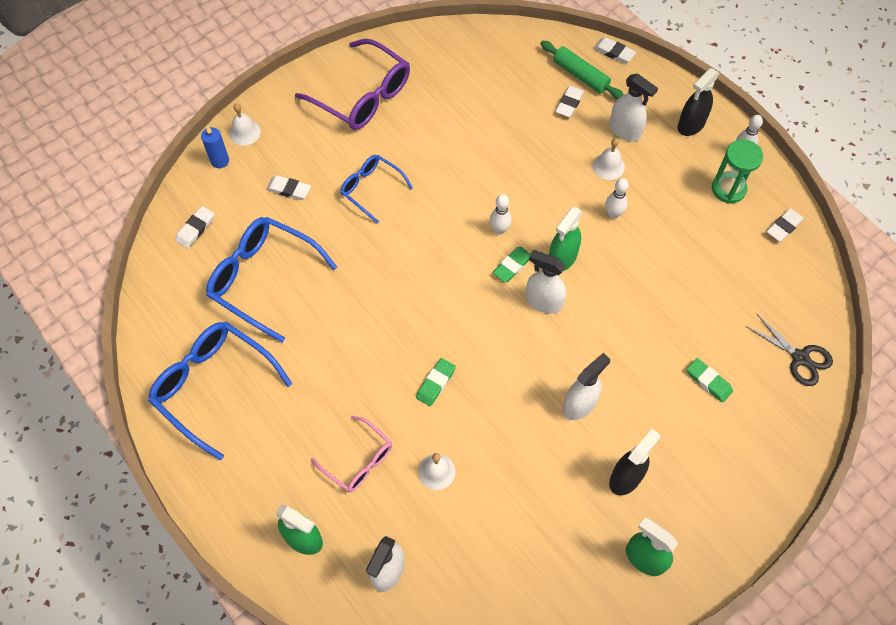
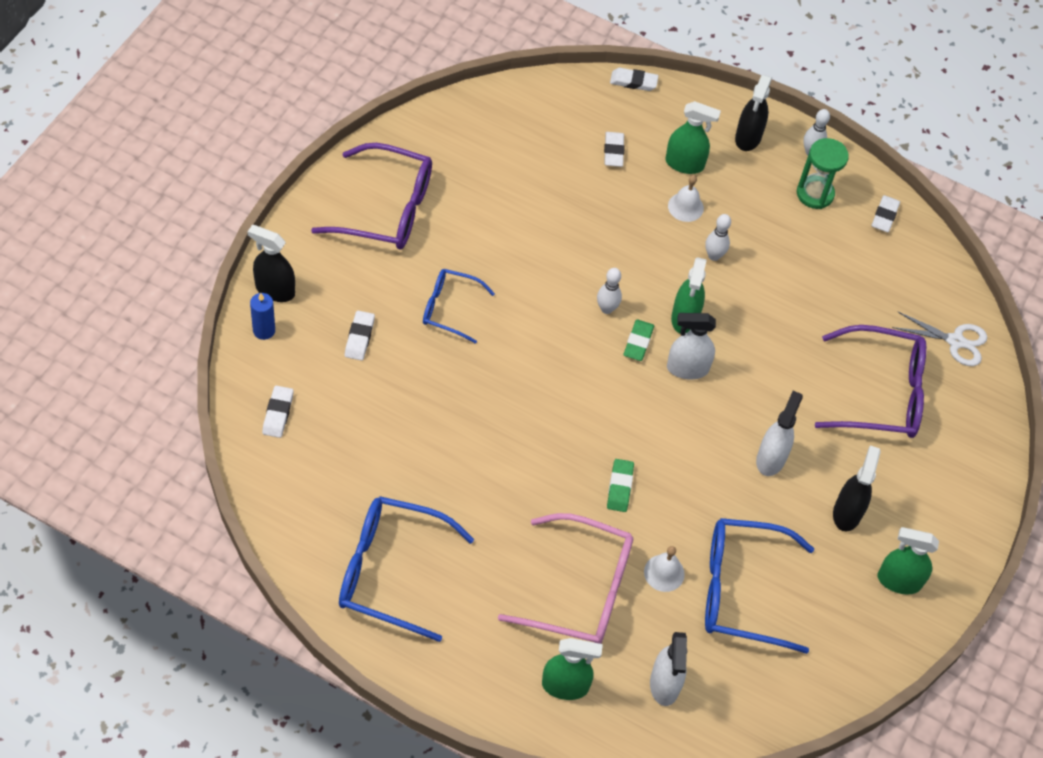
camera: 30 degrees left, 5 degrees down
(244, 132) = (275, 290): white bell -> black spray bottle
(263, 279) = (382, 442): blue glasses -> blue glasses (741, 590)
(289, 189) = (359, 337): white eraser -> white eraser turned 75 degrees counterclockwise
(359, 460) = (581, 590): pink glasses -> pink glasses, size x1.71
(580, 75) = (611, 117): green rolling pin -> none
(625, 131) = (684, 164): white spray bottle -> green spray bottle
(708, 381) = (881, 393): green eraser -> purple glasses
(800, 358) = (955, 341): black scissors -> white scissors

